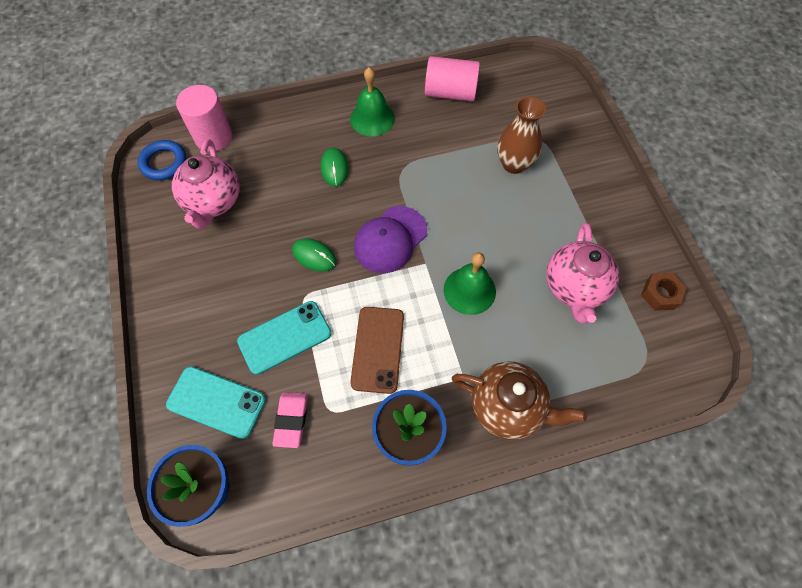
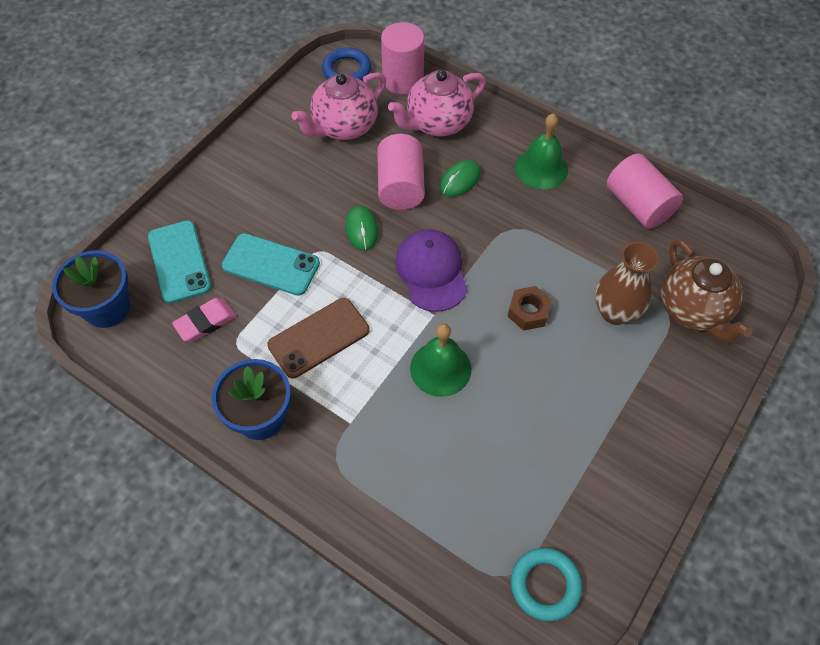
camera: 50 degrees right, 5 degrees down
(302, 206) = (400, 186): none -> pink cylinder
(390, 239) = (431, 271): purple cap -> purple cap turned 75 degrees clockwise
(507, 407) = (353, 478): brown teapot -> brown teapot (693, 310)
(574, 288) = (529, 456): pink teapot -> pink teapot (437, 123)
(660, 294) = (600, 543): brown nut -> brown nut (528, 312)
(666, 346) = (545, 585): none -> turquoise ring

